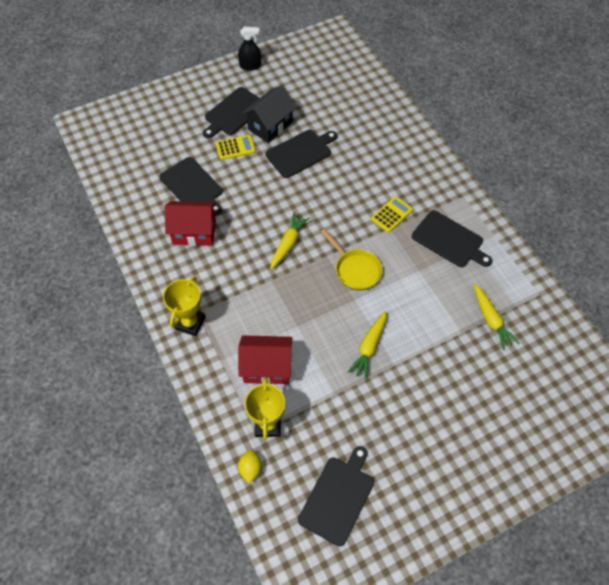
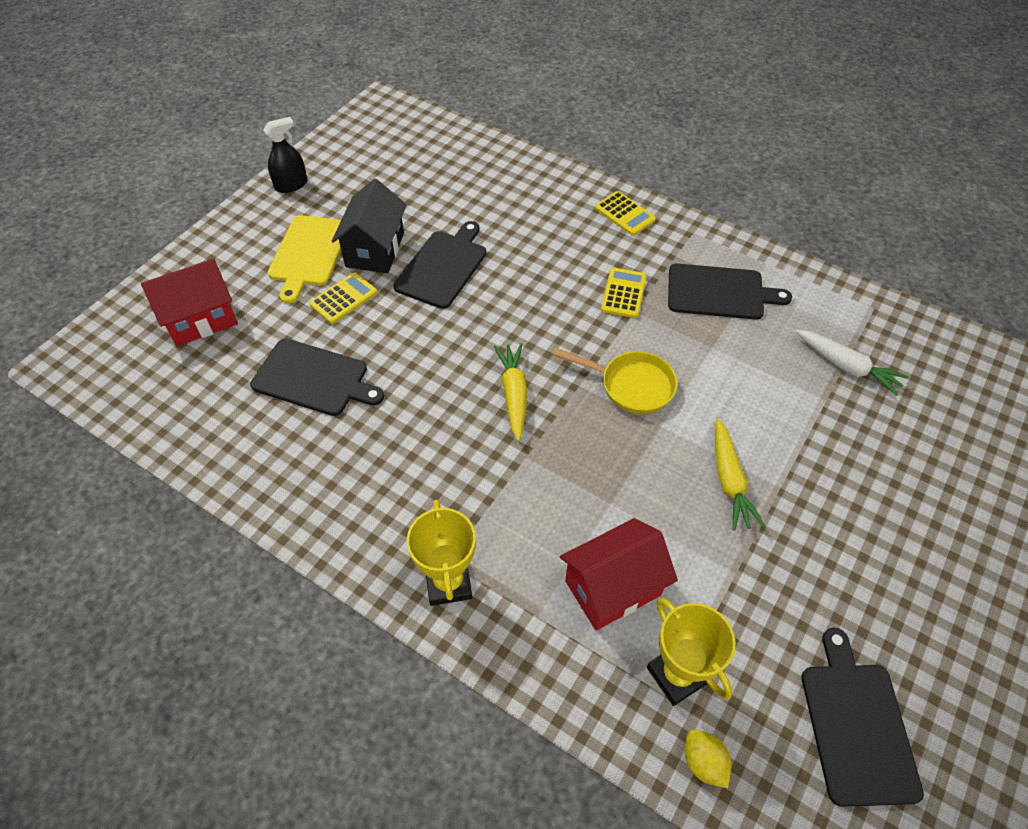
camera: 30 degrees left, 5 degrees down
(194, 232) = (362, 443): red house -> red house (201, 319)
(234, 113) = (308, 253): black cutting board -> yellow cutting board
(429, 166) = (624, 214): none -> yellow calculator
(491, 320) = (846, 366): yellow carrot -> white carrot

